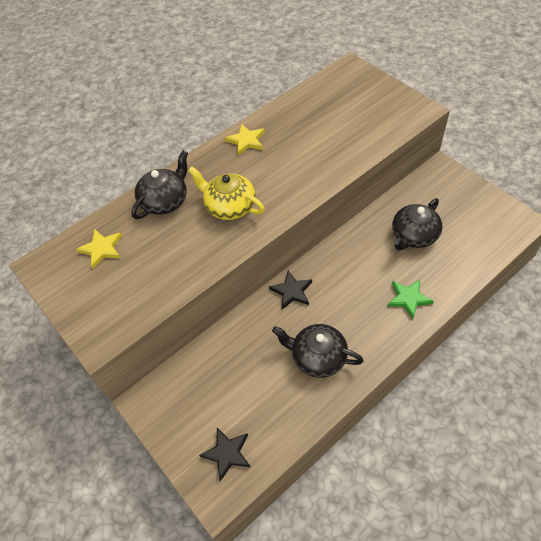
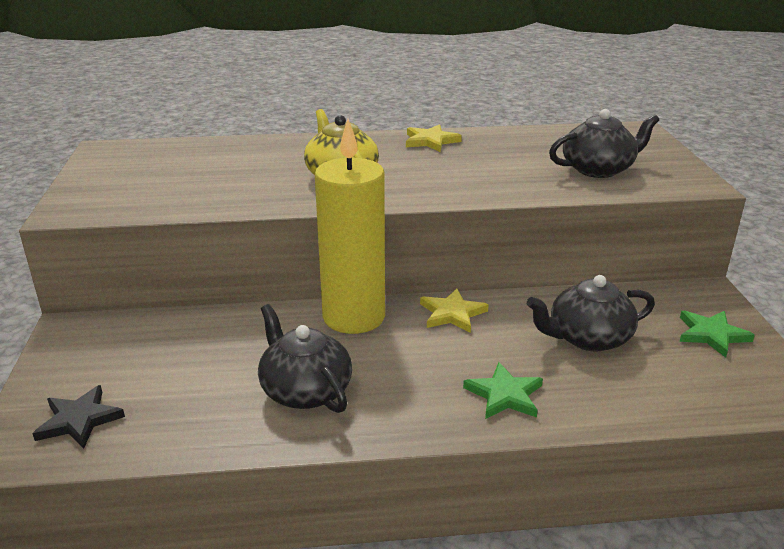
camera: 30 degrees right, 25 degrees down
(102, 249) = (171, 159): yellow star -> yellow star (452, 313)
(165, 201) = (281, 151): black teapot -> black teapot (598, 169)
(292, 291) = (354, 317): black star -> yellow candle
(463, 200) = (711, 335): none -> green star

